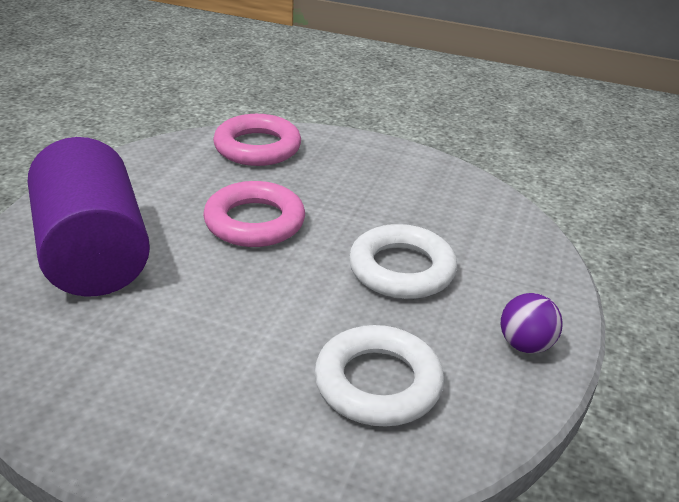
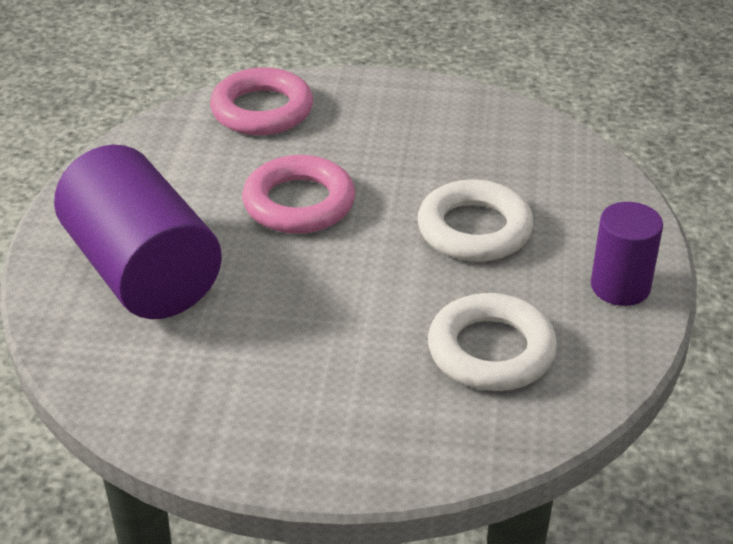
camera: 10 degrees left, 5 degrees up
(525, 345) = (620, 286): purple ball -> purple cylinder

